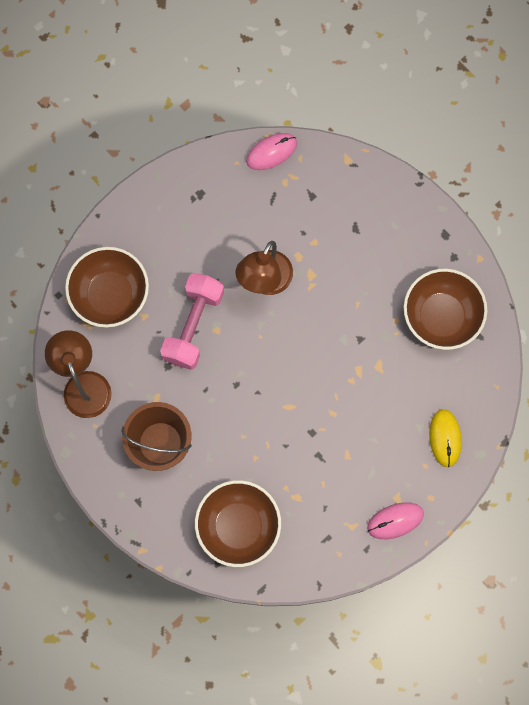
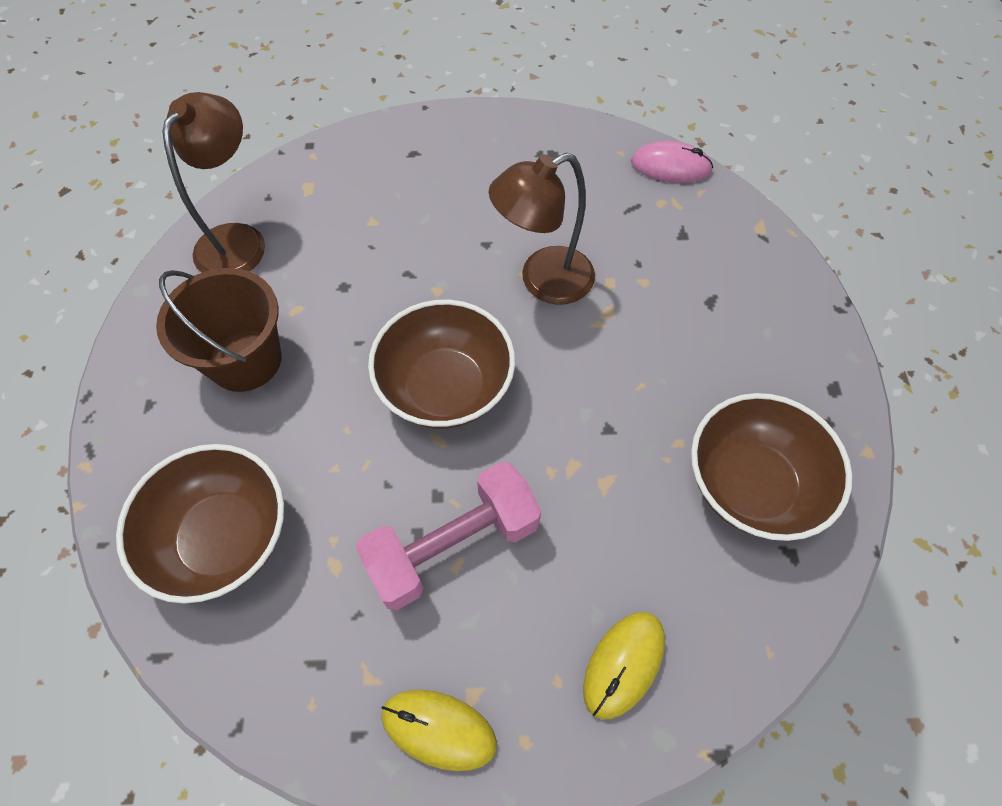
camera: 40 degrees right, 15 degrees down
(110, 295) = (359, 179): brown bowl -> brown bowl (445, 387)
(193, 326) = (415, 267): pink dumbbell -> pink dumbbell (453, 545)
(395, 521) = (439, 729): pink mouse -> yellow mouse

